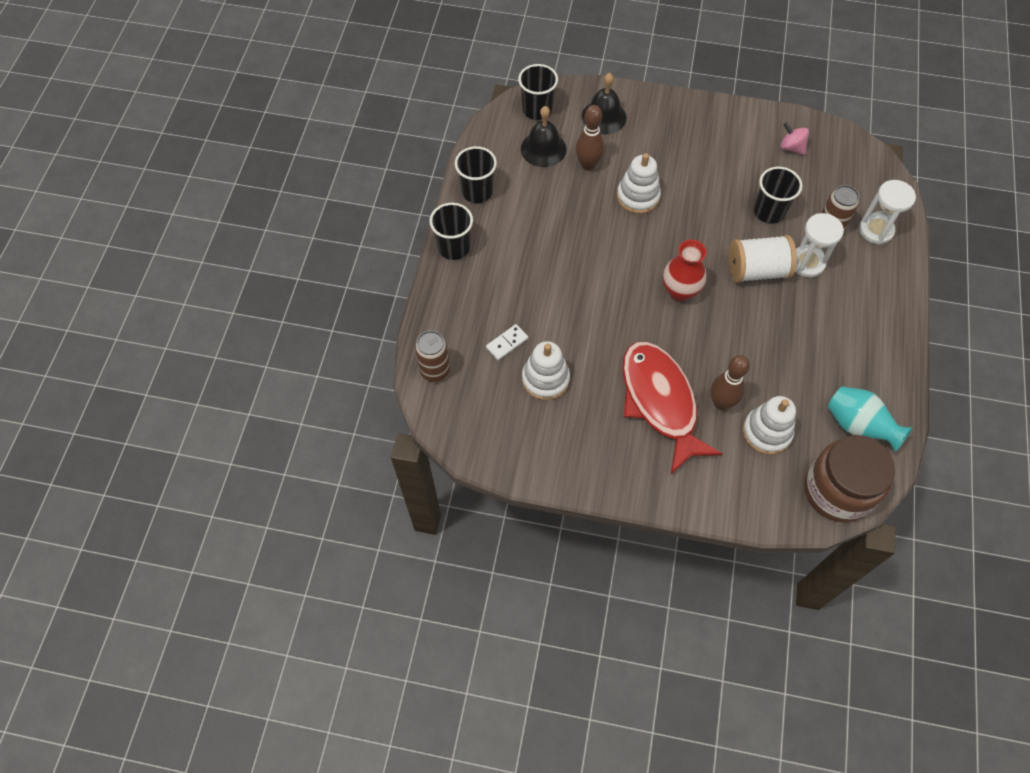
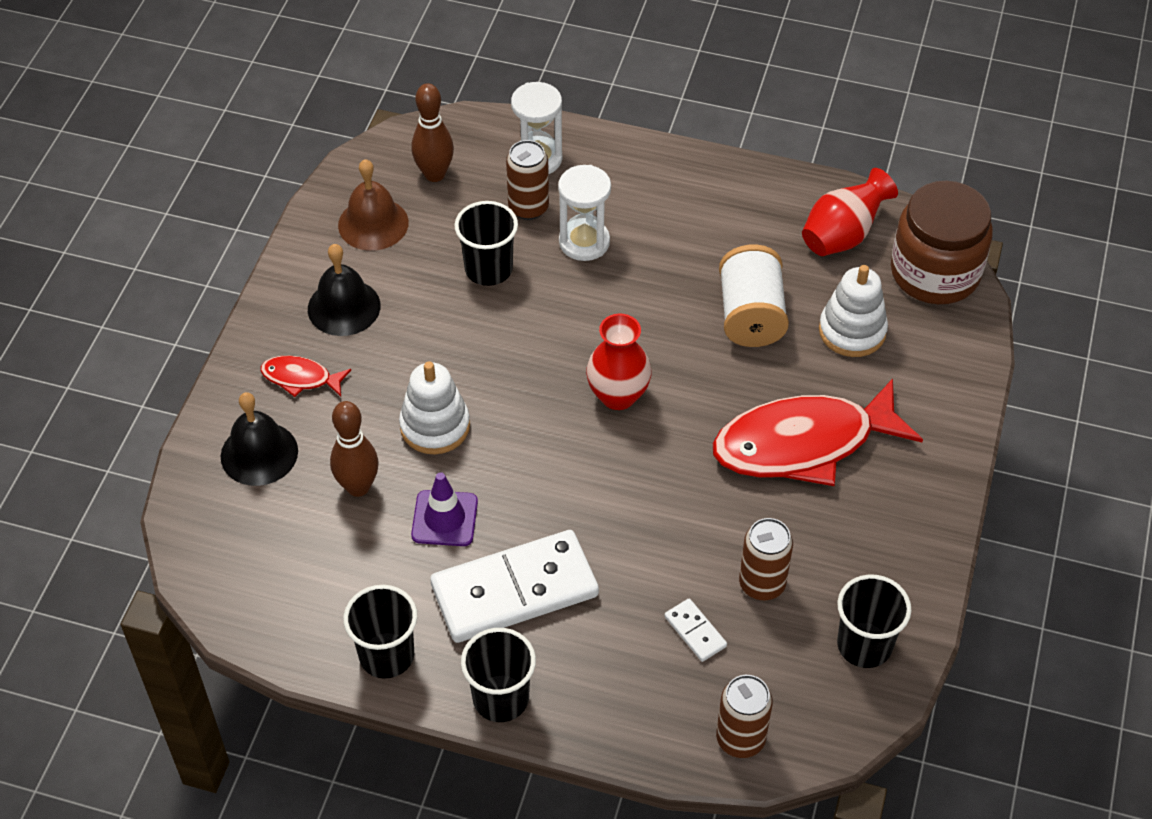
camera: 85 degrees left, 10 degrees down
(526, 247) = (514, 590): none -> white domino
(537, 110) = (220, 549): black cup -> black cup (864, 645)
(543, 149) = (311, 548): black bell -> black bell (344, 307)
(545, 379) = (762, 584): white stacking toy -> brown can
(571, 208) = (444, 518): none -> purple traffic cone
(661, 128) = (300, 378): none -> red fish
(721, 403) = (806, 374): brown bowling pin -> brown bowling pin (434, 174)
(757, 270) = (591, 300): white spool -> white spool (751, 315)
(791, 147) = (373, 224): pink spinning top -> brown bell
(858, 426) = (843, 235): turquoise vase -> red vase

